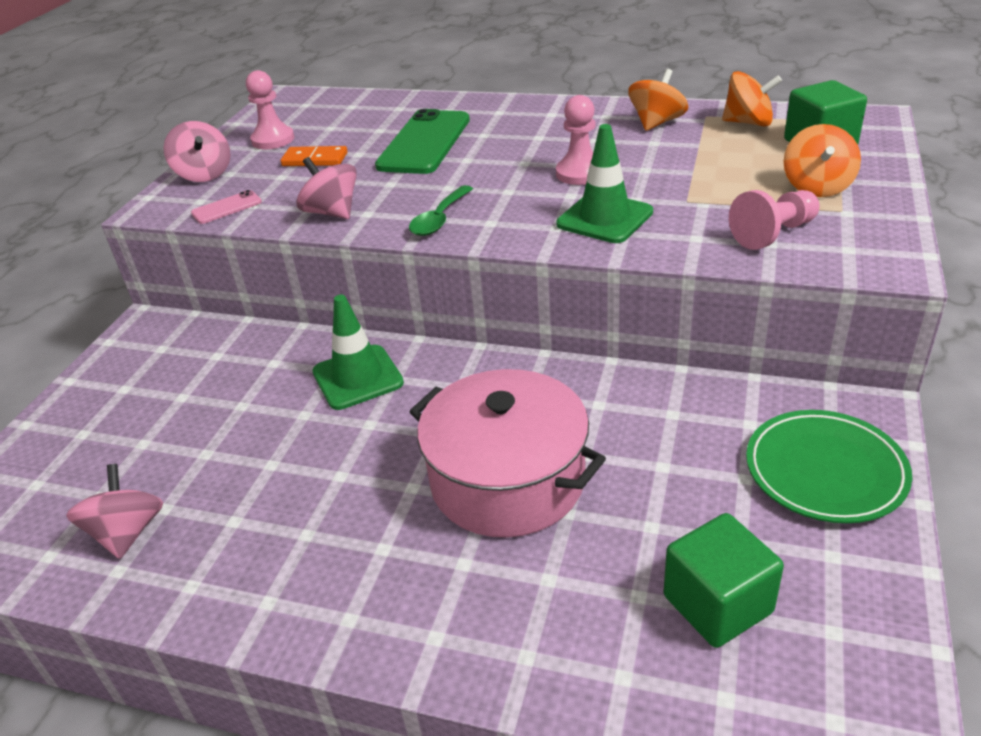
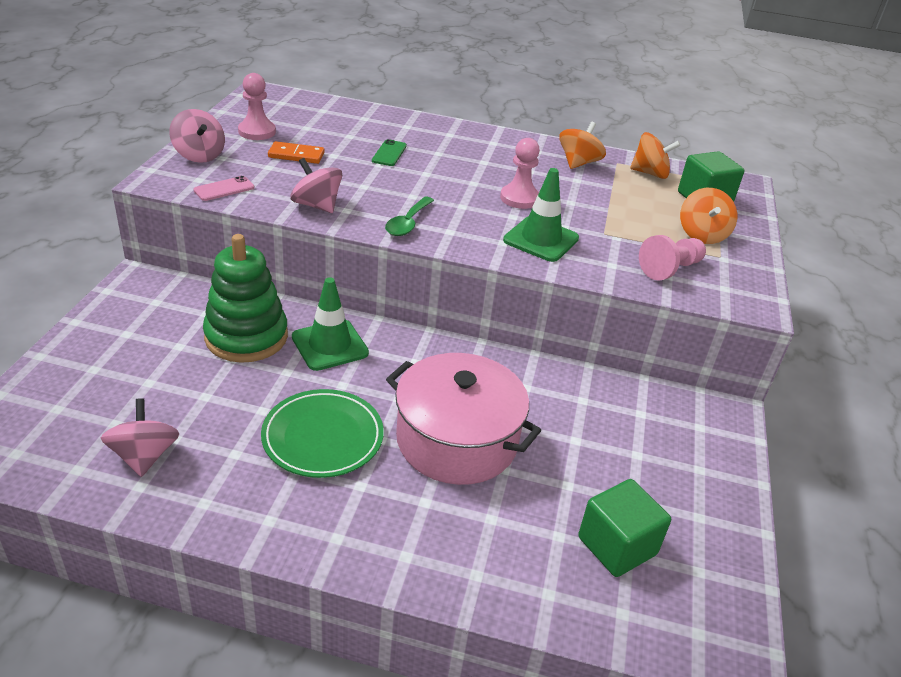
camera: 10 degrees left, 0 degrees up
(260, 378) = (246, 337): none -> green stacking toy
(424, 143) = (389, 153): green phone -> green phone, size x0.46
(825, 471) = (695, 454): green plate -> green plate (323, 437)

